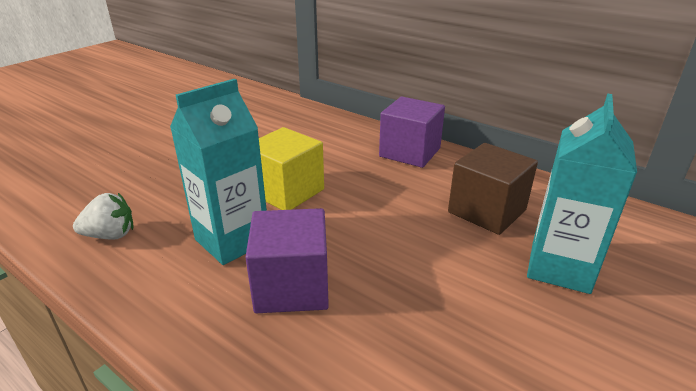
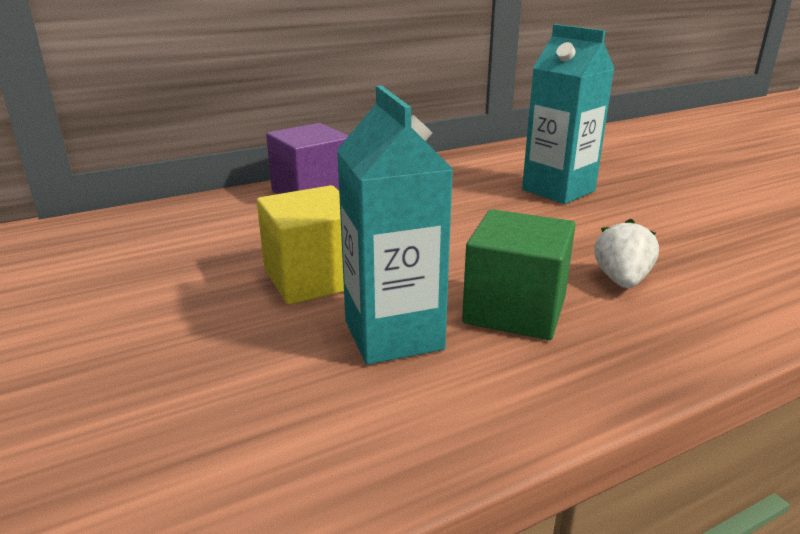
camera: 65 degrees left, 5 degrees down
(110, 235) = (276, 453): white strawberry -> white strawberry (621, 280)
(292, 286) = (515, 310): purple cube -> green cube
(487, 211) = (459, 191): brown cube -> none

